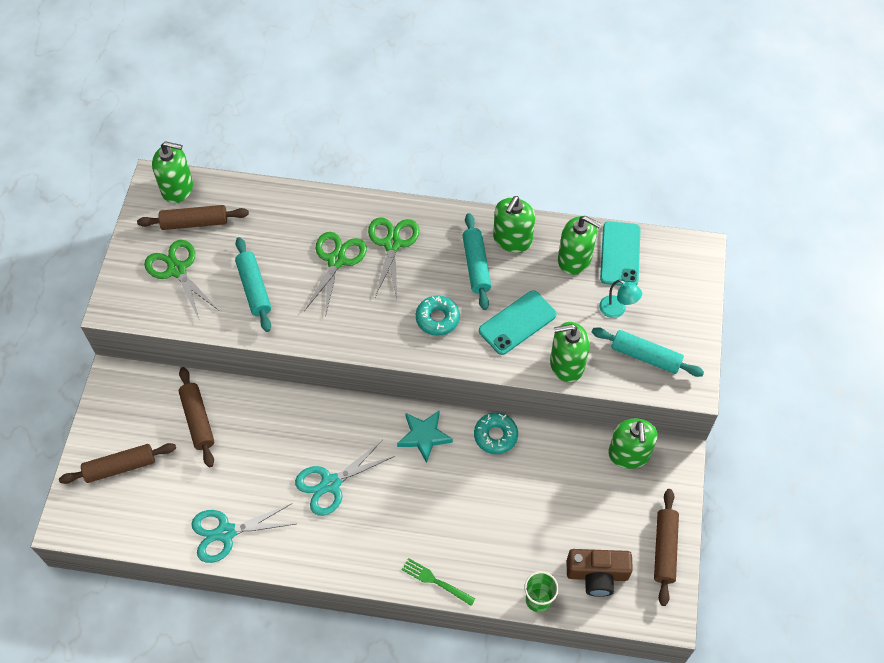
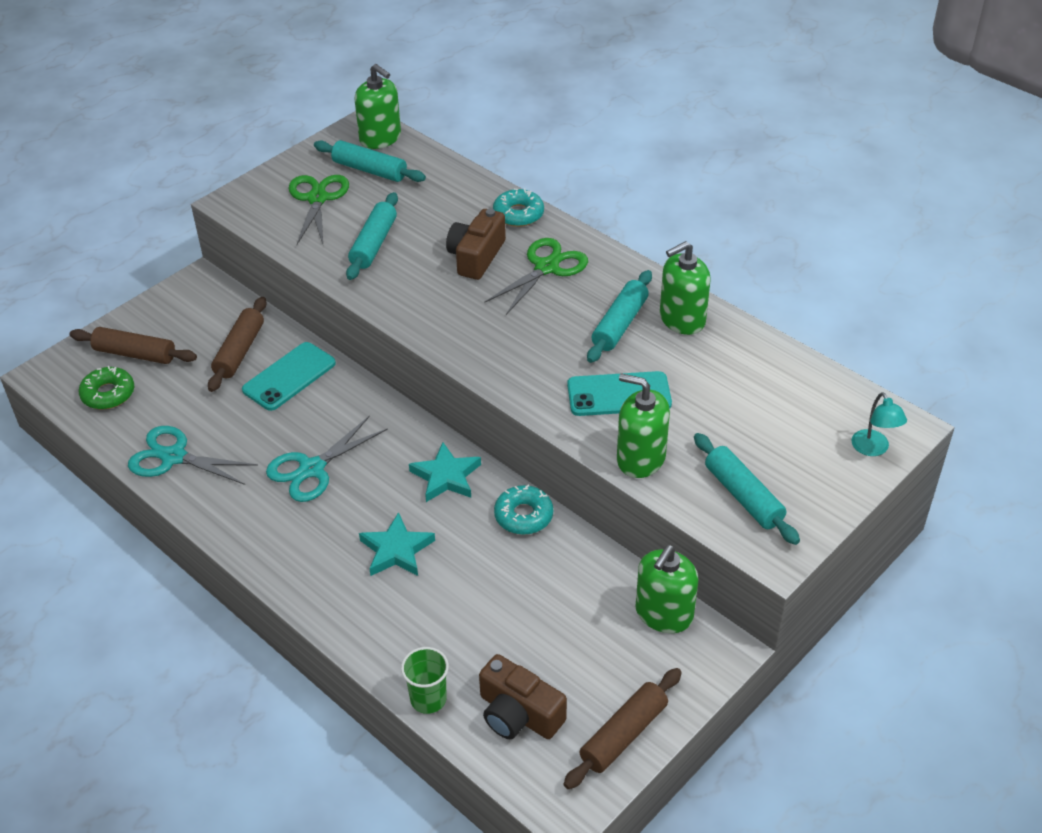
camera: 35 degrees right, 15 degrees down
(130, 511) = (108, 394): none -> green donut
(194, 222) = (370, 170): brown rolling pin -> turquoise rolling pin
(331, 484) = (312, 469): turquoise scissors -> turquoise scissors turned 45 degrees counterclockwise
(336, 260) = (476, 256): green scissors -> brown camera
(435, 581) = (334, 615): green fork -> none
(436, 510) = (396, 550): none -> turquoise star
(437, 319) = (534, 351): turquoise donut -> turquoise donut (518, 214)
(574, 259) = (739, 367): green soap dispenser -> none
(617, 310) = (747, 436): turquoise lamp -> turquoise lamp (873, 449)
(620, 254) = (798, 387): turquoise phone -> turquoise phone (289, 376)

